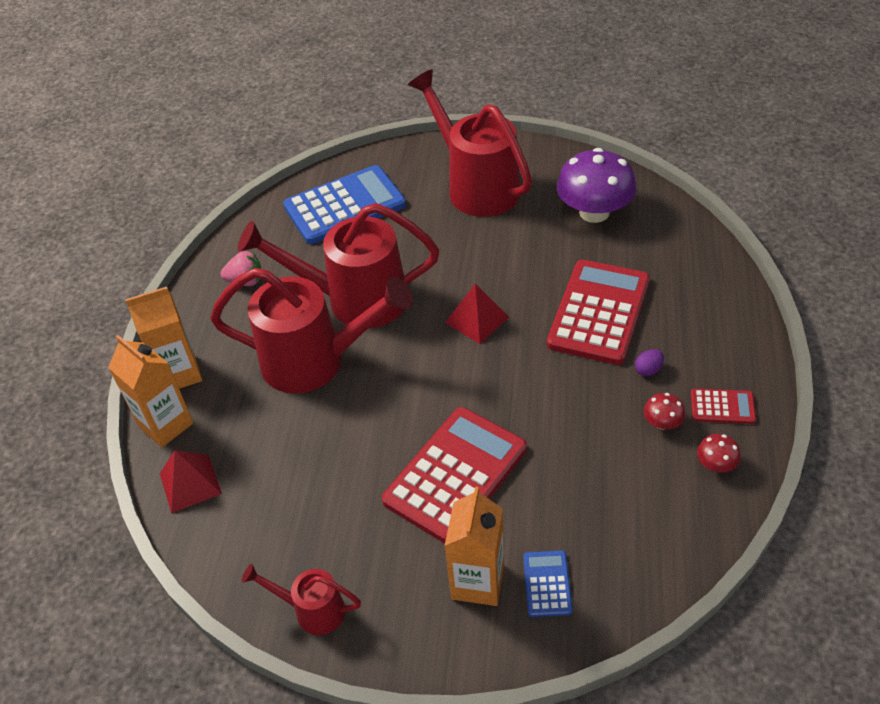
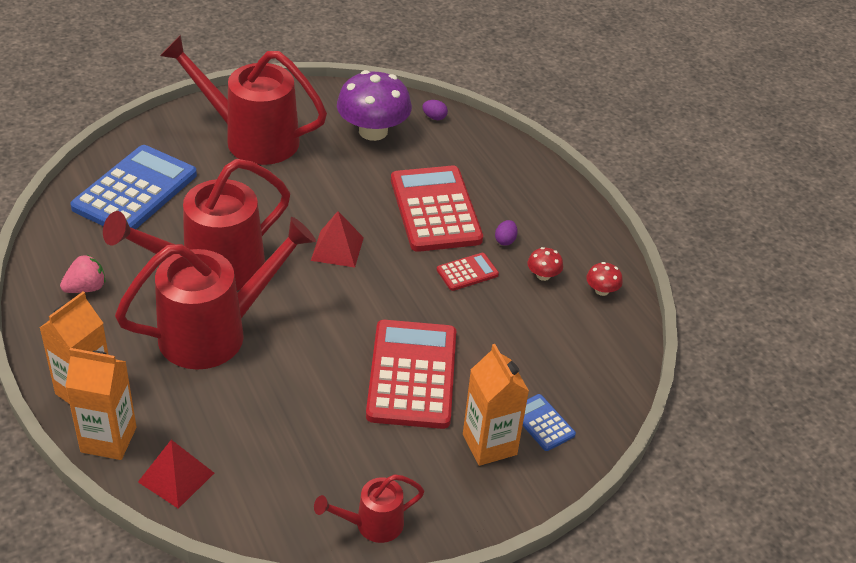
camera: 40 degrees left, 5 degrees down
(666, 215) = (434, 117): none -> purple egg
(722, 407) = (578, 248): red calculator -> red calculator (467, 272)

